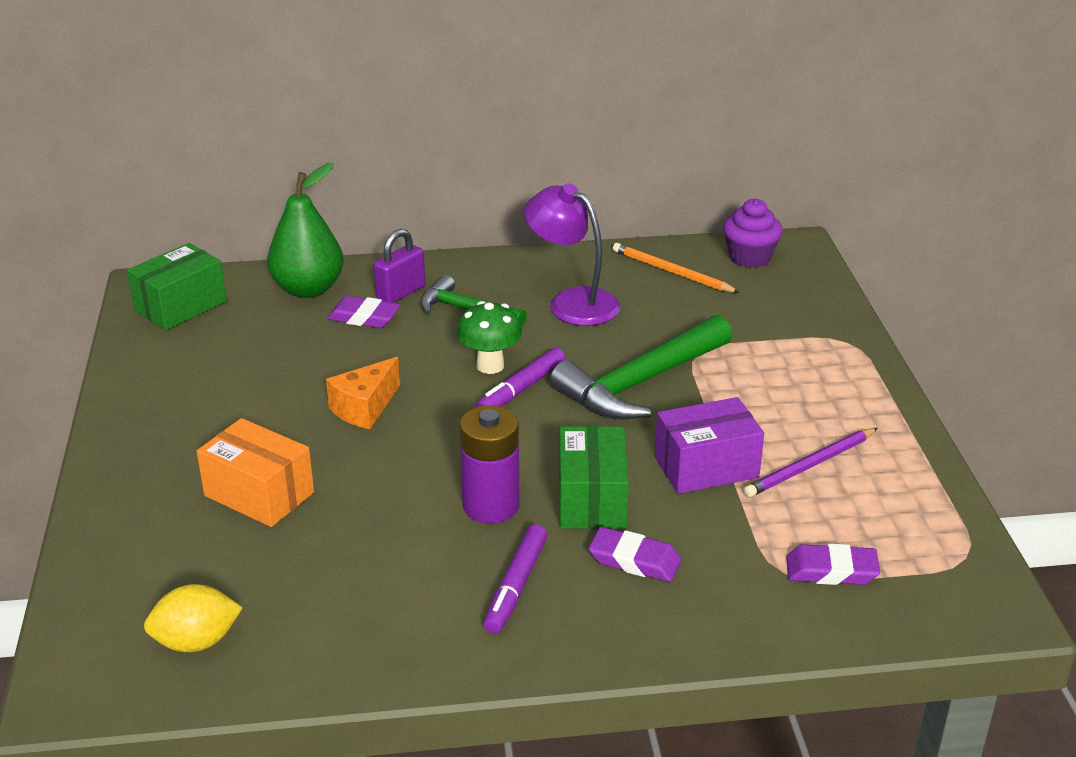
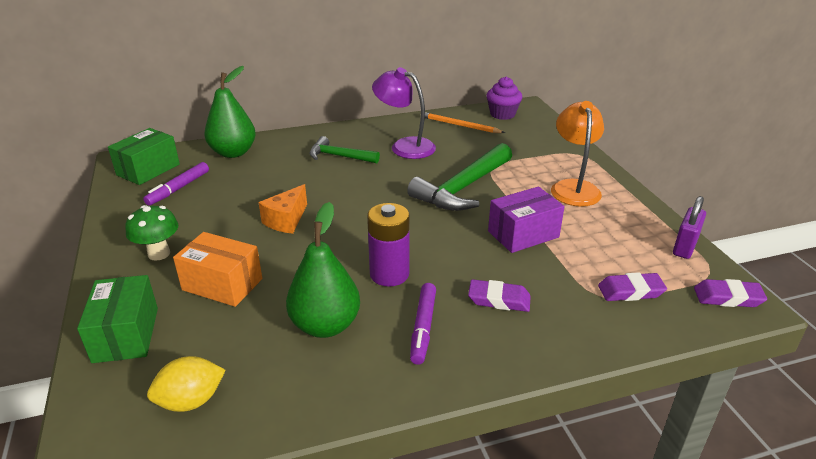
camera: 10 degrees left, 0 degrees up
(364, 317) = (274, 166): purple eraser -> purple eraser (728, 297)
(385, 567) = (325, 325): none -> green pear
(401, 293) = (294, 150): purple padlock -> purple padlock (685, 247)
(490, 366) = (363, 187): green mushroom -> green mushroom (159, 254)
(521, 389) = (388, 199): purple marker -> purple marker (178, 188)
(592, 499) = (456, 262): green box -> green box (126, 334)
(810, 465) = (588, 226): purple pencil -> none
(815, 399) = (573, 187): none -> orange lamp

